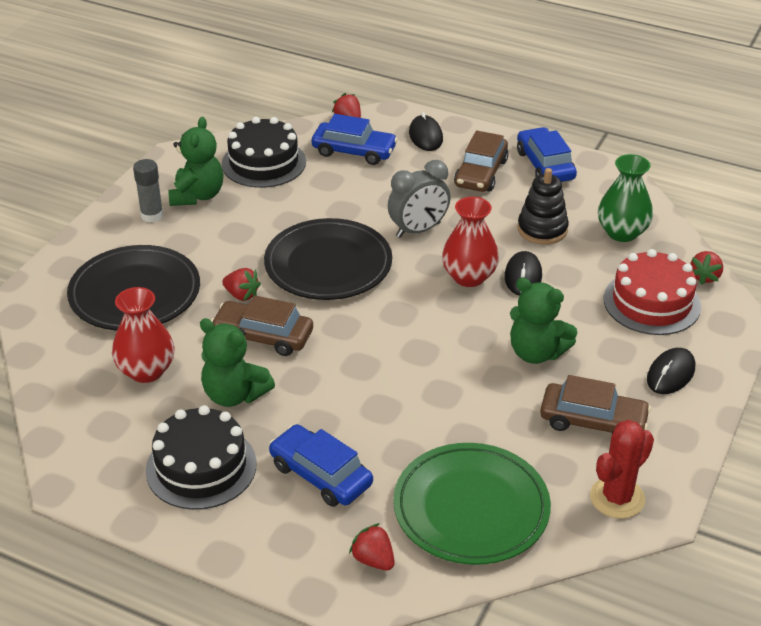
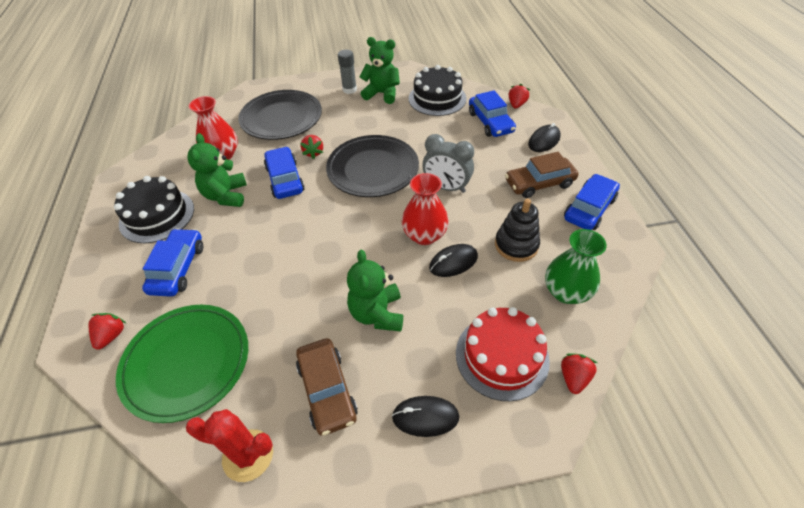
camera: 55 degrees right, 10 degrees up
(197, 196) = (382, 94): green teddy bear -> green teddy bear turned 135 degrees counterclockwise
(263, 336) = (285, 179): brown car -> blue car
(705, 277) = (573, 378): red strawberry -> red strawberry turned 120 degrees clockwise

